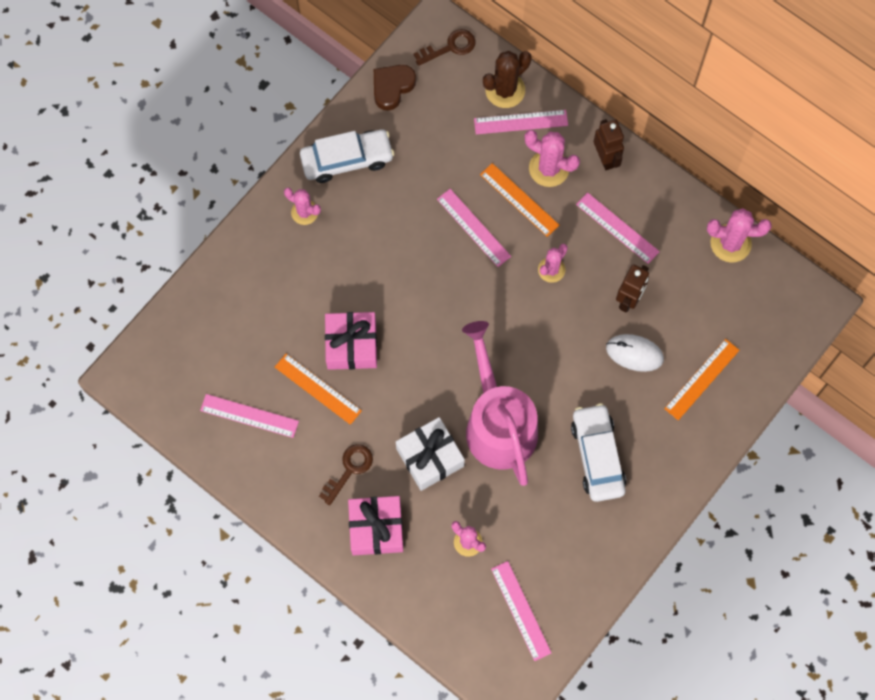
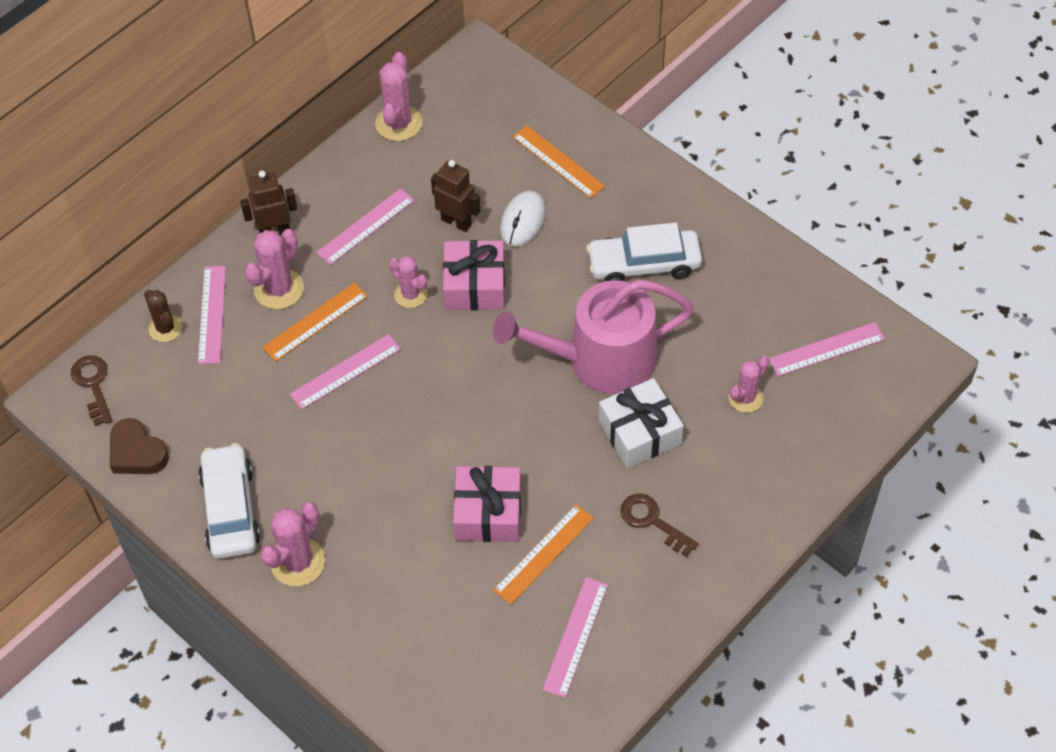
camera: 85 degrees left, 15 degrees down
(304, 212) = (298, 562): pink cactus -> pink cactus, size x1.51
(376, 528) = (728, 494): pink gift -> pink gift (474, 285)
(505, 90) = (165, 328): brown cactus -> brown cactus, size x0.66

